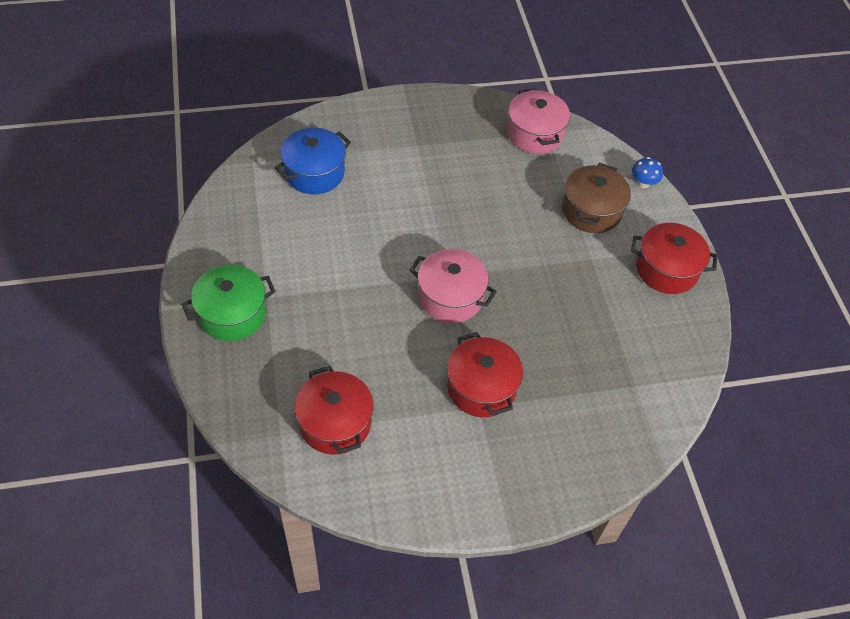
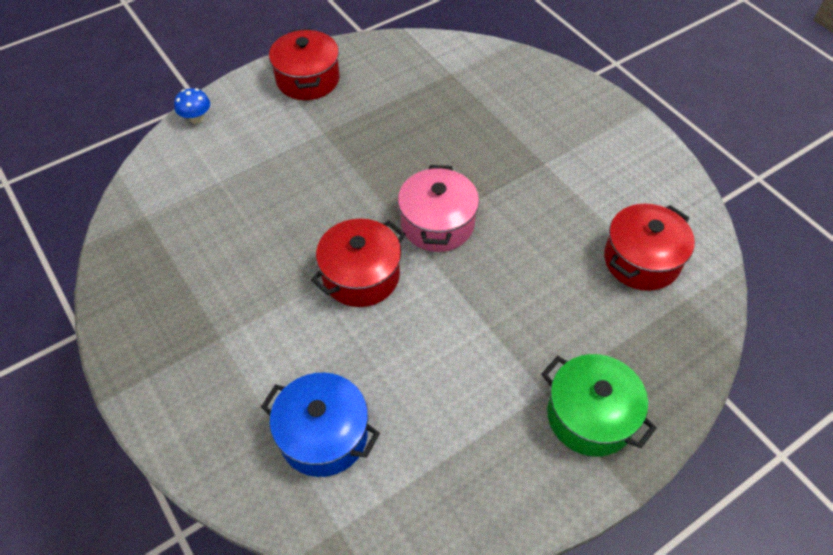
camera: 110 degrees left, 0 degrees up
(481, 388) = (524, 167): red pot -> red pot (361, 276)
(535, 134) = (153, 226): pink pot -> none
(591, 211) = (257, 147): brown pot -> none

